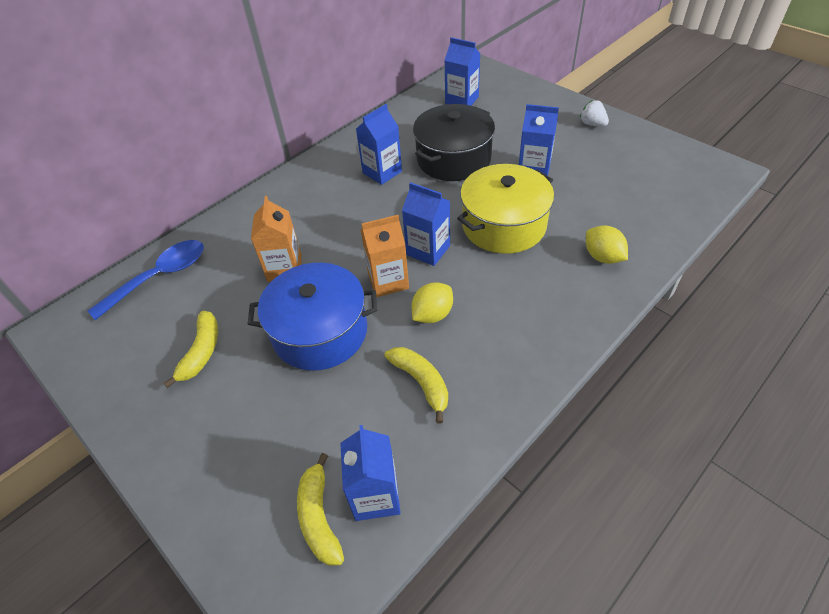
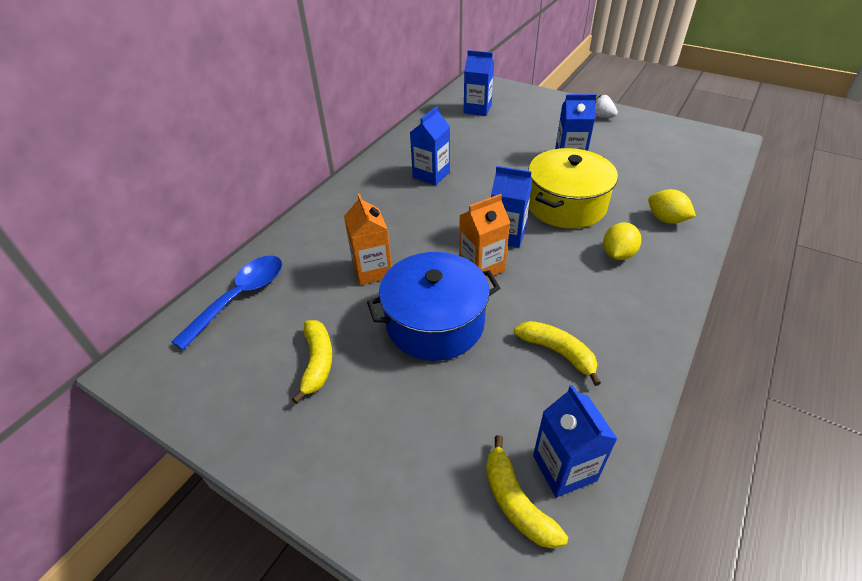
camera: 15 degrees left, 5 degrees down
(432, 314) = (538, 290): yellow lemon -> yellow lemon (617, 254)
(453, 159) = (493, 156): black pot -> none

